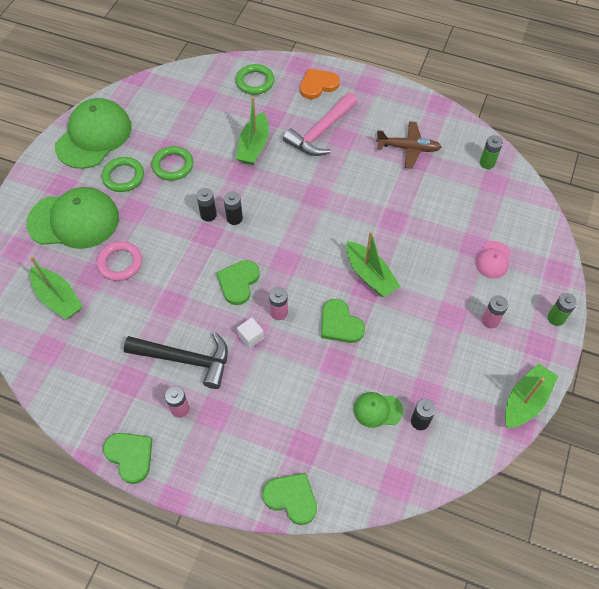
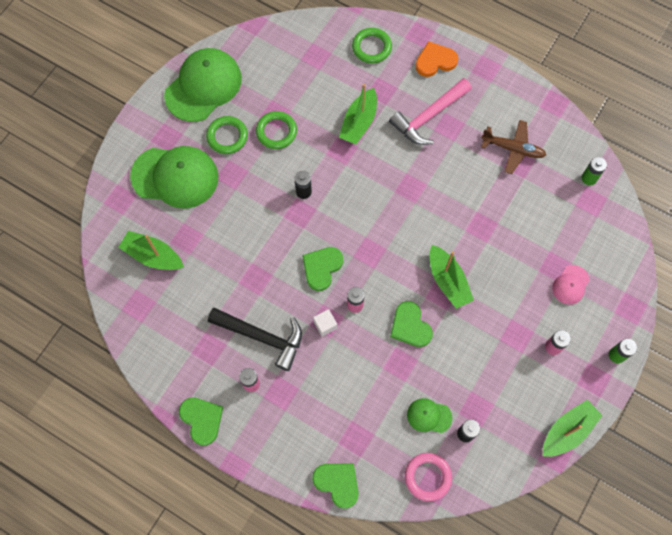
camera: 10 degrees right, 10 degrees up
(58, 298) = (153, 256): green boat -> green boat turned 150 degrees clockwise
(120, 263) = (214, 229): pink ring -> pink ring (427, 477)
(234, 218) = (328, 199): black battery -> none

